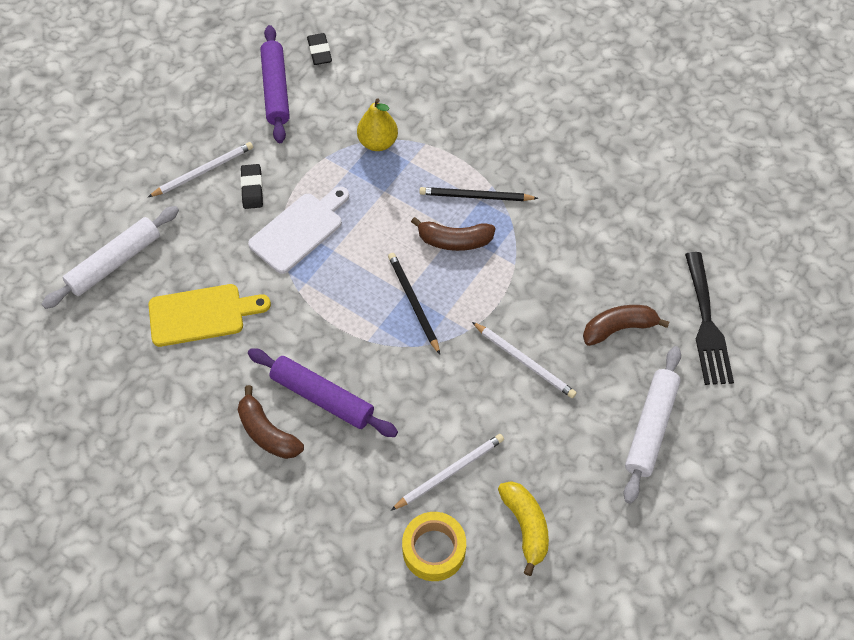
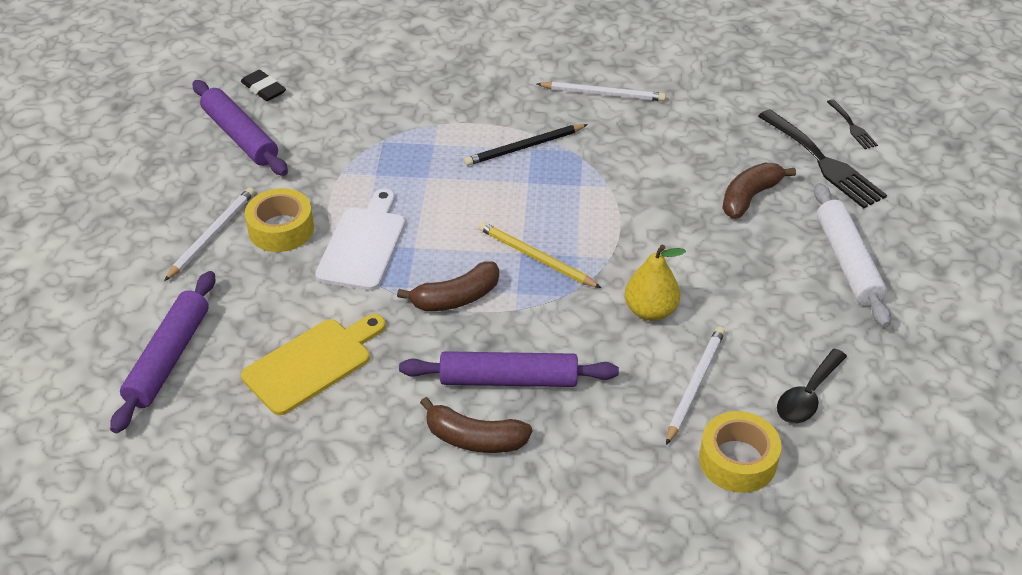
camera: 30 degrees left, 15 degrees down
(115, 262) = (169, 358): white rolling pin -> purple rolling pin
(252, 189) = (281, 229): black eraser -> yellow tape
(378, 142) = (387, 141): yellow pear -> yellow pear (650, 311)
(413, 302) = (535, 257): black pencil -> yellow pencil
(454, 241) = (533, 190): brown banana -> brown banana (456, 298)
(524, 361) = (686, 260): white pencil -> white pencil (603, 94)
(525, 526) = (807, 396): yellow banana -> black spoon
(760, 301) = (852, 127): none -> black fork

